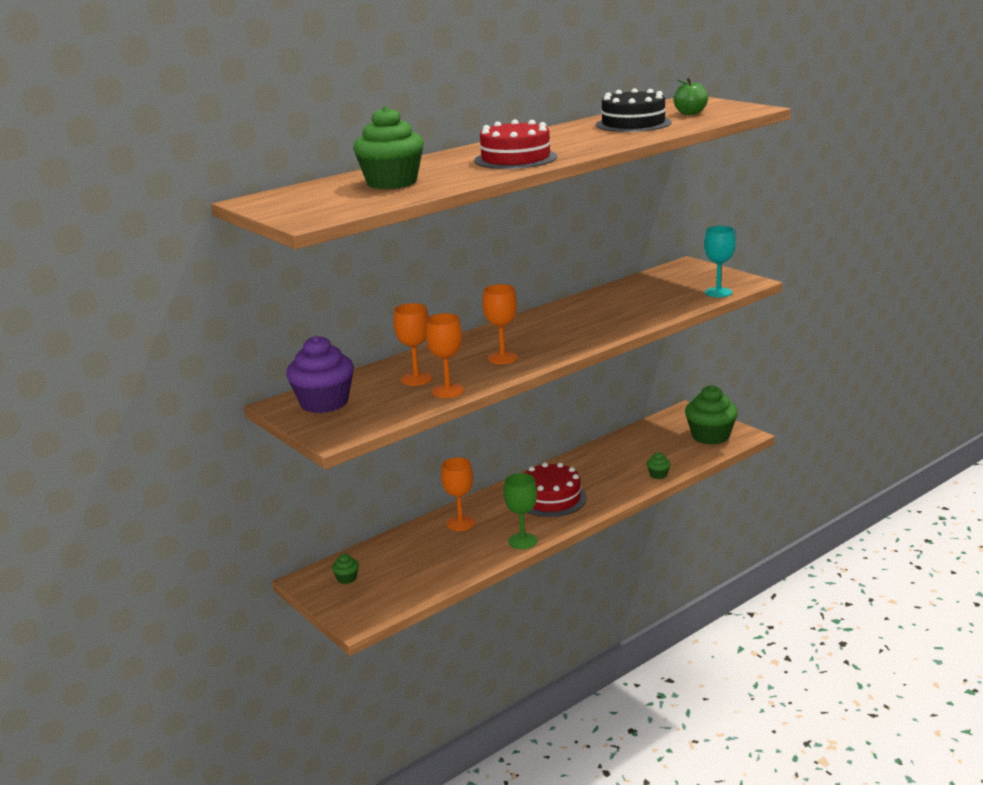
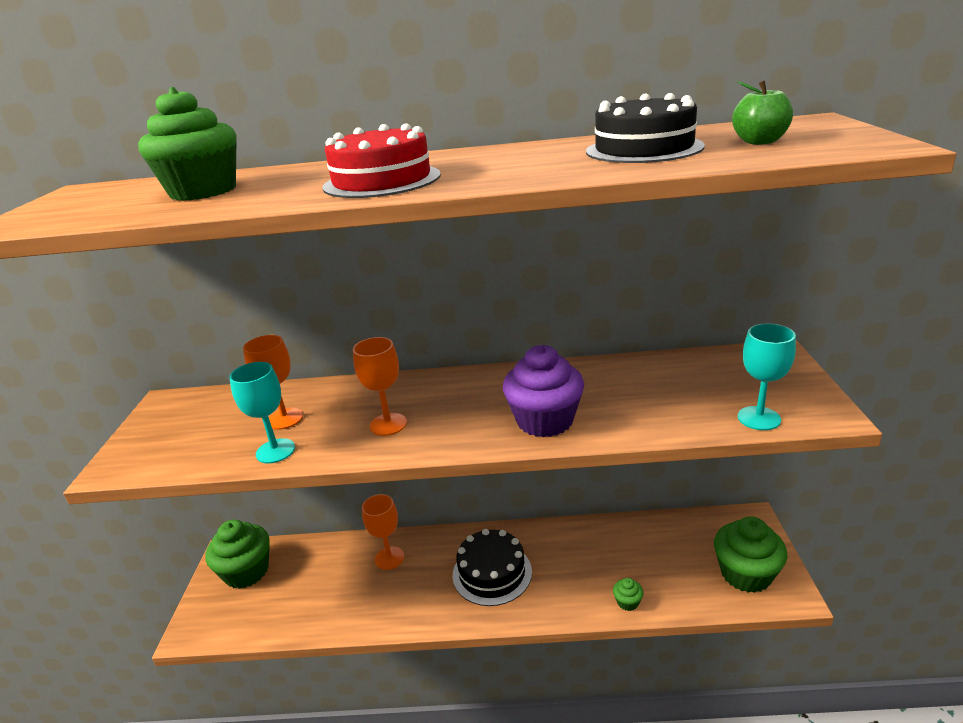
camera: 40 degrees right, 5 degrees up
(324, 403) = (186, 415): purple cupcake -> purple cupcake (545, 420)
(346, 578) = (246, 571): green cupcake -> green cupcake, size x2.31
(448, 391) = (275, 451): orange goblet -> turquoise goblet
(522, 541) = (406, 617): green goblet -> none
(551, 498) = (492, 573): red cake -> black cake

